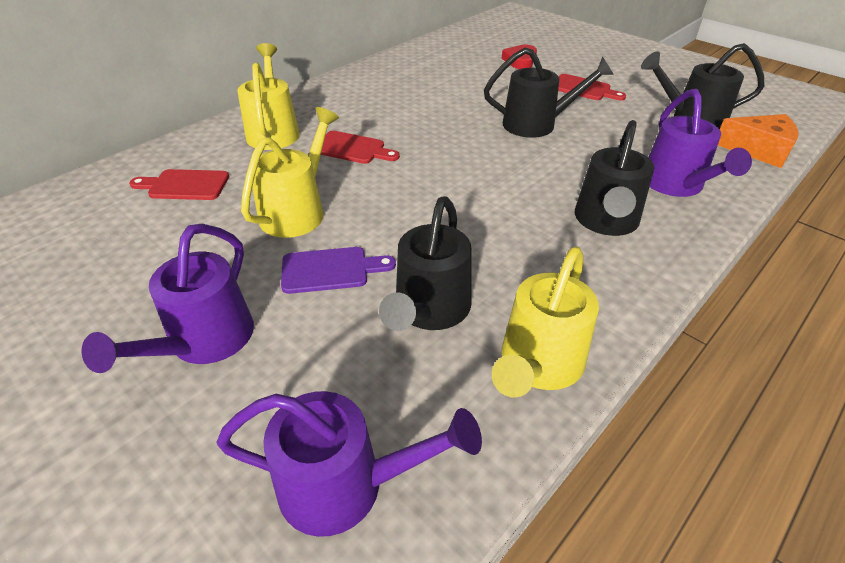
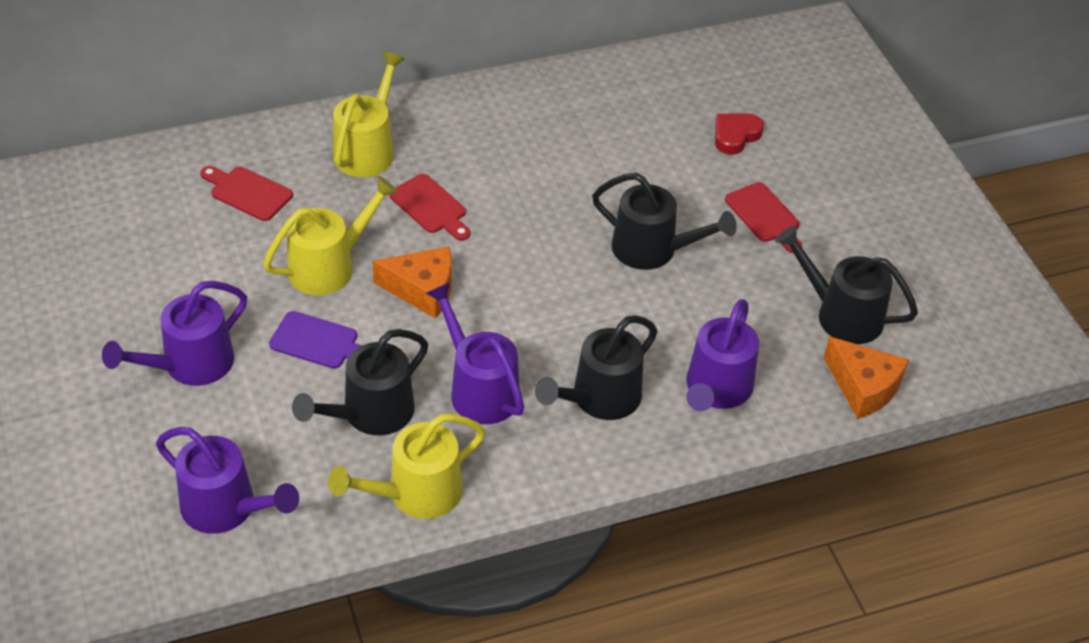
camera: 25 degrees right, 5 degrees up
(393, 200) = (423, 290): none -> orange cheese
(506, 251) = (478, 388): none -> purple watering can

